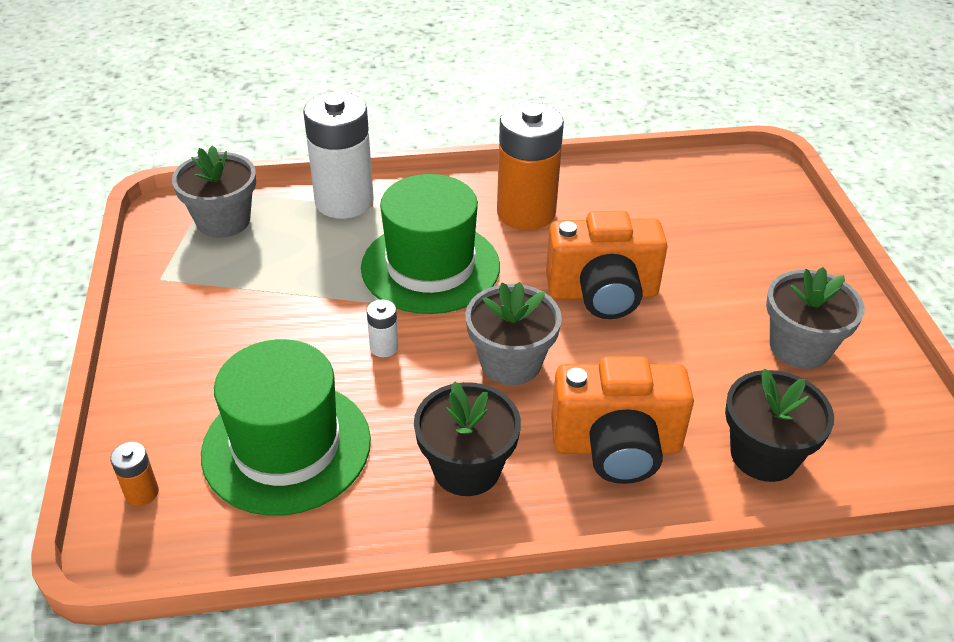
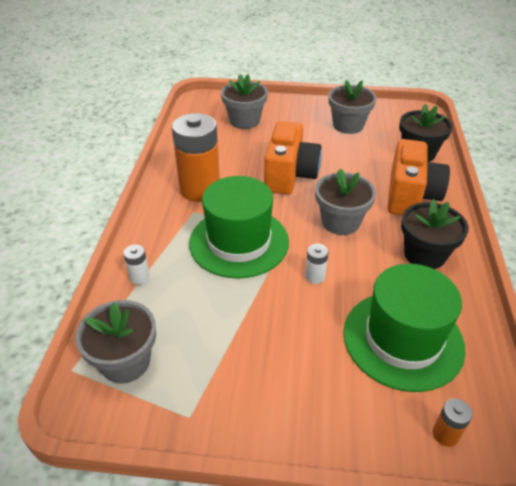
camera: 75 degrees left, 0 degrees up
(344, 201) = (140, 277): white battery -> white battery, size x0.42
(729, 222) = (244, 121): none -> grey flower pot

